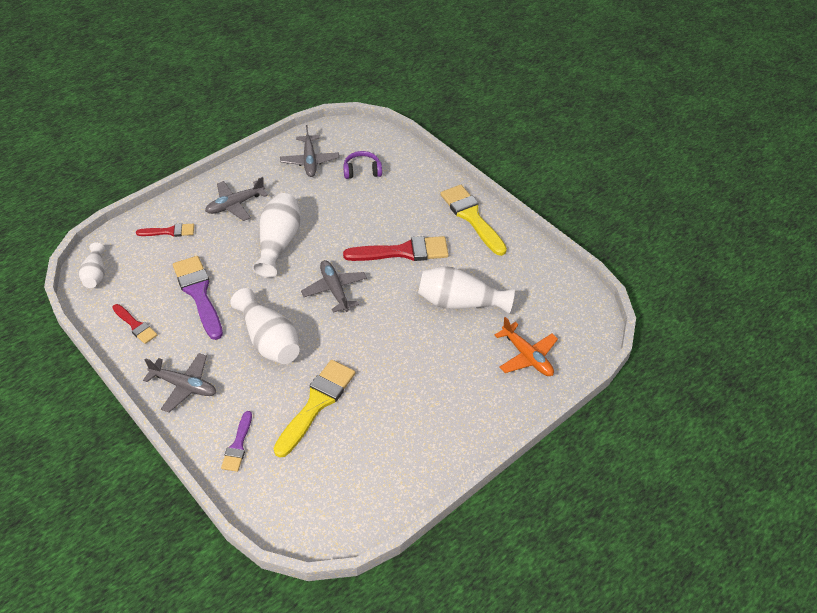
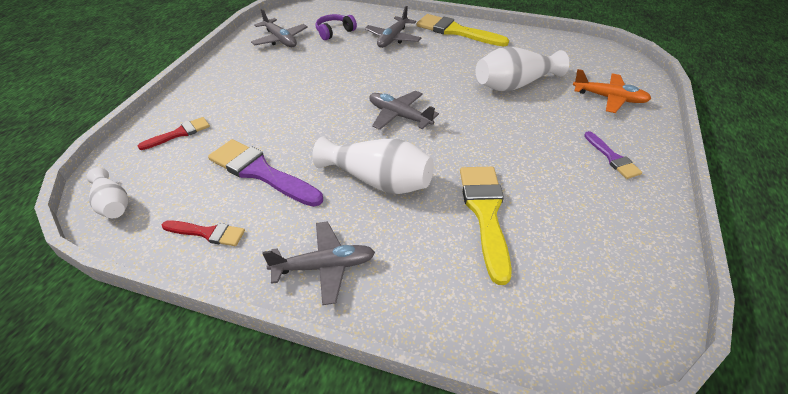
camera: 30 degrees left, 5 degrees down
(235, 205) = (235, 90): grey plane -> grey plane (393, 38)
(238, 445) = (448, 297): purple brush -> purple brush (612, 158)
(278, 243) = (308, 102): white vase -> none
(403, 252) = (428, 69): red brush -> none

